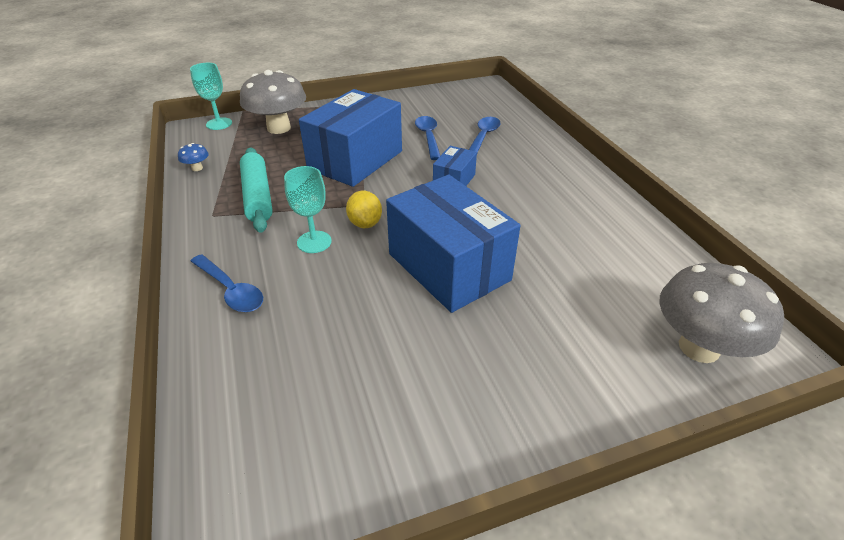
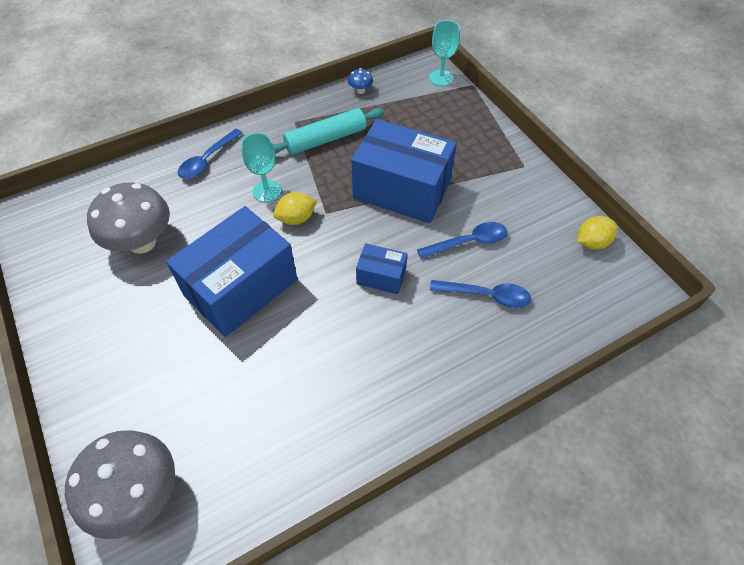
camera: 80 degrees right, 15 degrees up
(279, 128) = (447, 119): grey mushroom -> grey mushroom (142, 242)
(444, 93) = (592, 242): none -> yellow lemon

